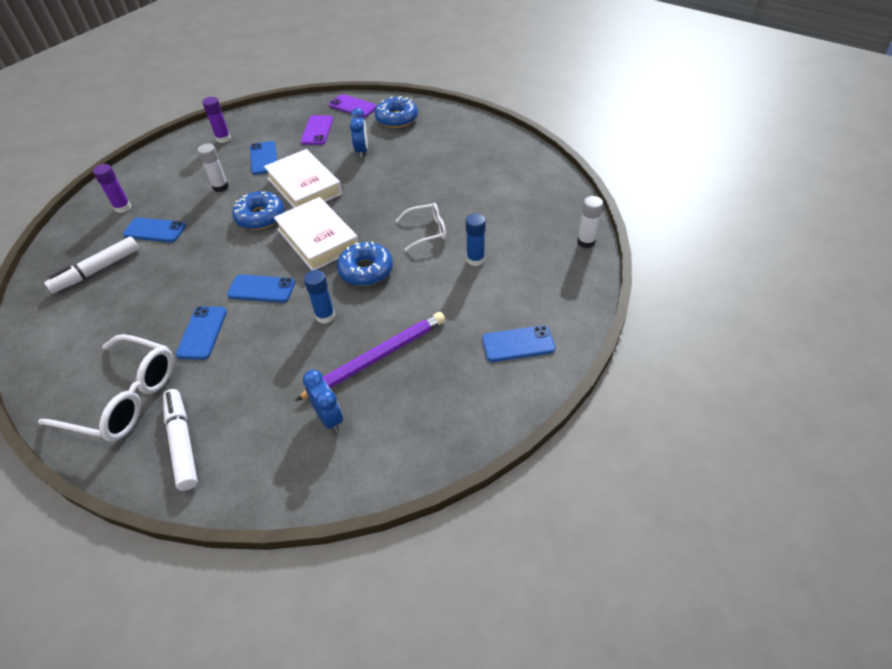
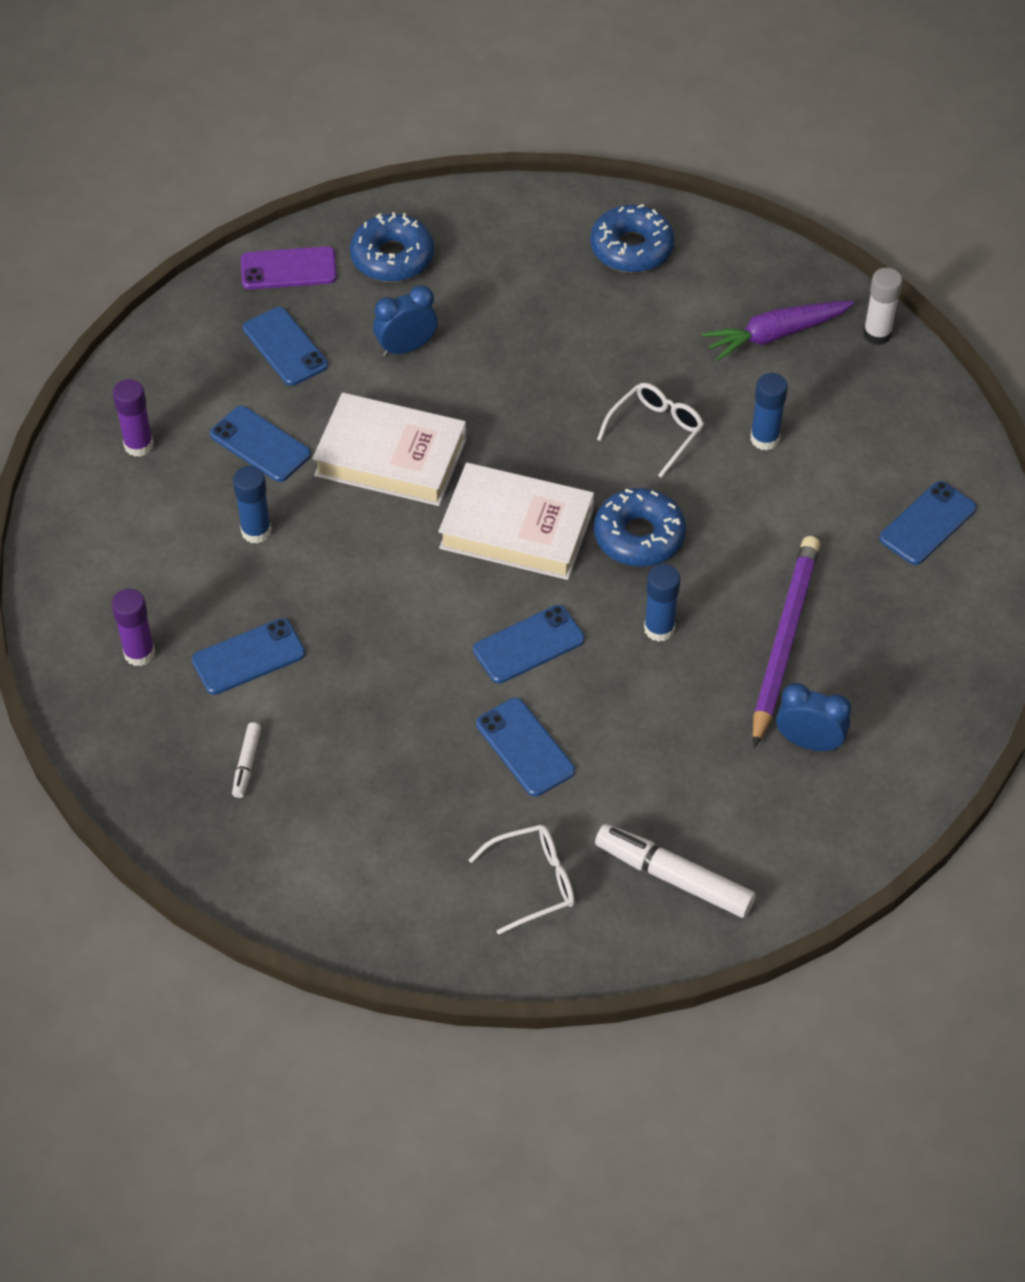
camera: 40 degrees left, 5 degrees up
(97, 270) = (247, 764): white marker -> white marker, size x0.51
(124, 398) = (533, 882): white glasses -> white glasses, size x0.56
(220, 187) = (256, 531): white glue stick -> blue glue stick
(260, 217) = (386, 544): blue donut -> blue donut (631, 248)
(317, 130) = (285, 347): purple phone -> blue phone
(362, 151) = (406, 348): blue clock -> blue clock turned 75 degrees counterclockwise
(531, 219) = (775, 335): none -> purple carrot

